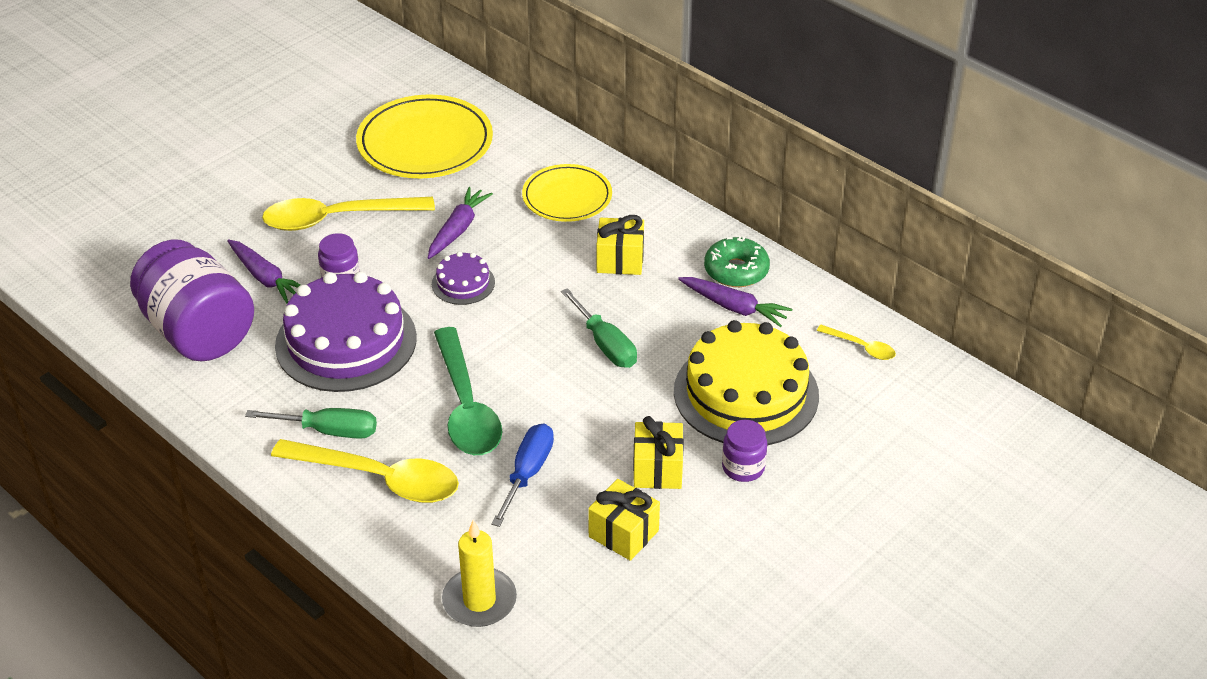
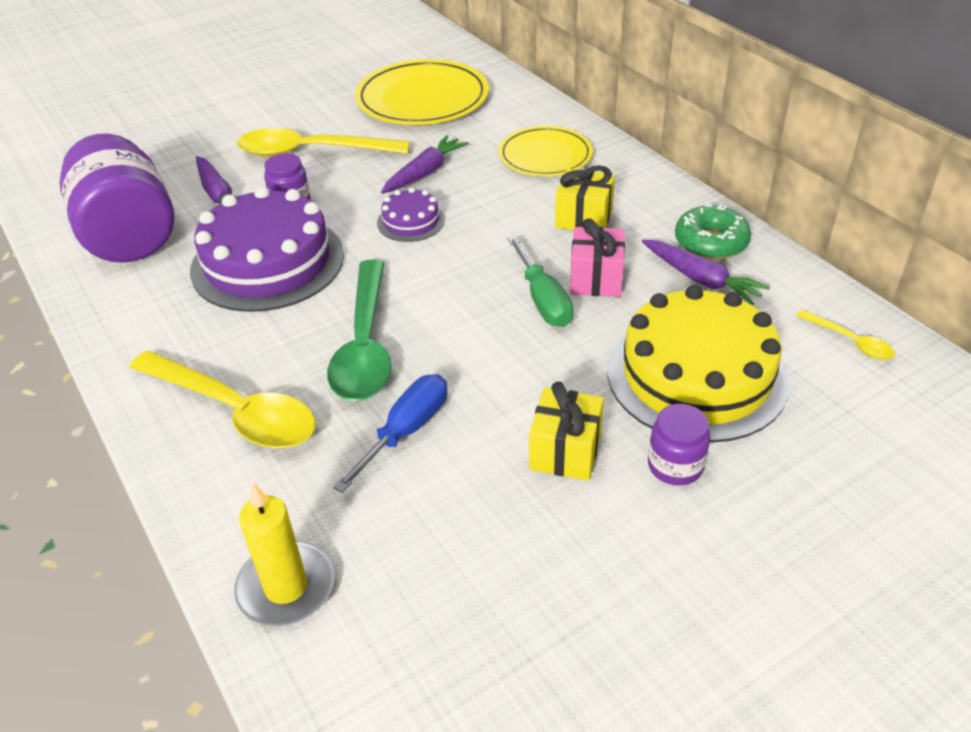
camera: 15 degrees right, 0 degrees up
(328, 431) = (206, 350): green screwdriver -> none
(623, 533) = (499, 528): yellow gift -> none
(645, 319) = (596, 279): none -> pink gift

